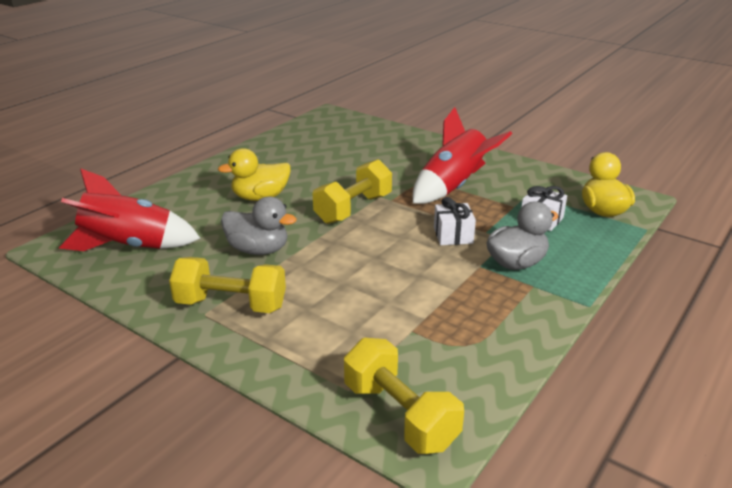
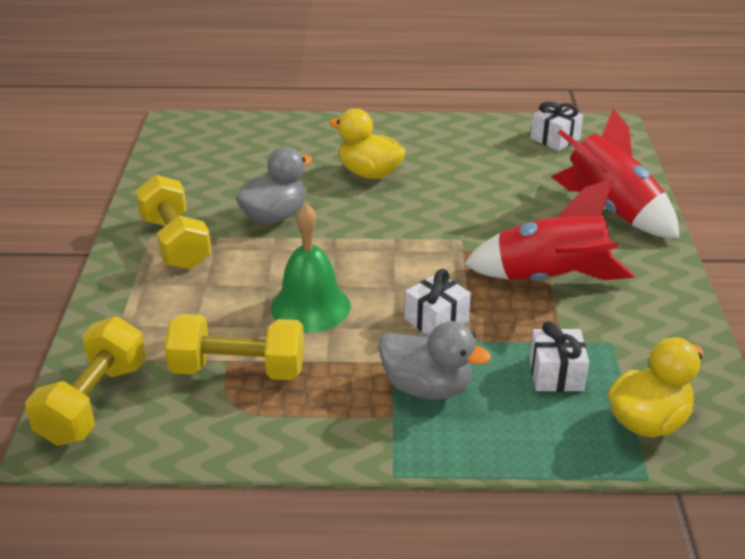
camera: 55 degrees right, 5 degrees up
(130, 247) = (212, 154): red rocket -> red rocket (611, 209)
(258, 250) = (274, 216): grey duck -> grey duck turned 120 degrees counterclockwise
(316, 131) = (555, 139): none -> white gift
(353, 209) = (414, 234): yellow dumbbell -> yellow dumbbell (238, 370)
(387, 274) = (310, 306): none -> green bell

